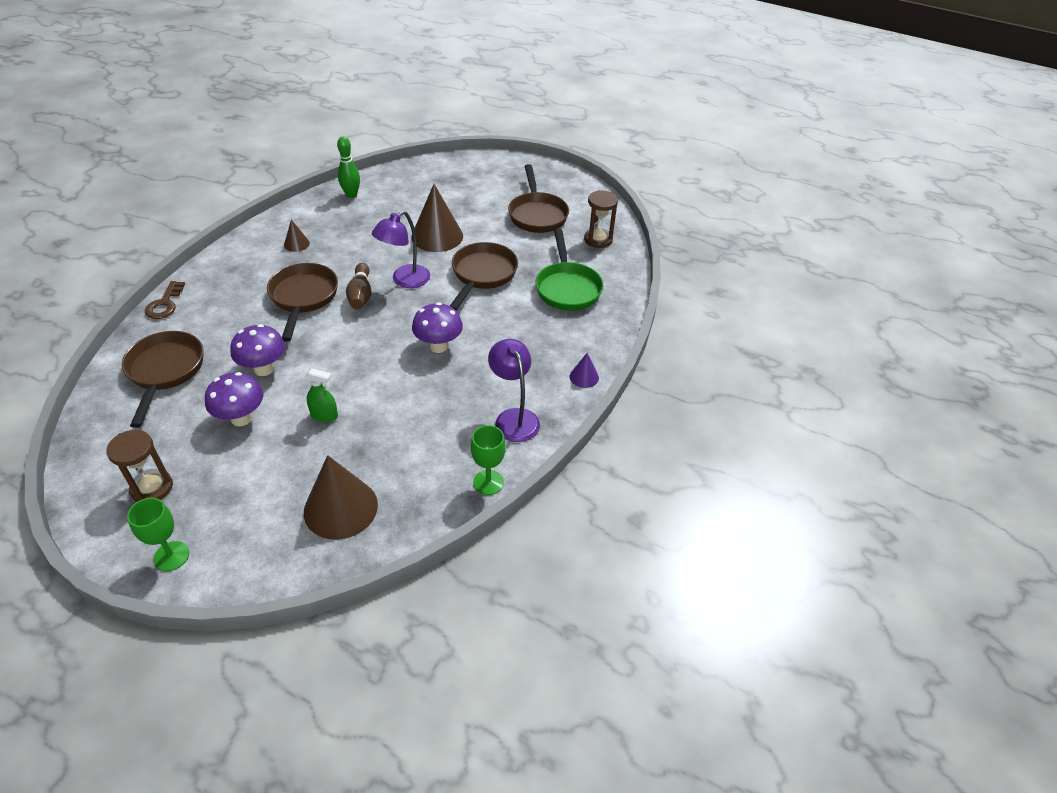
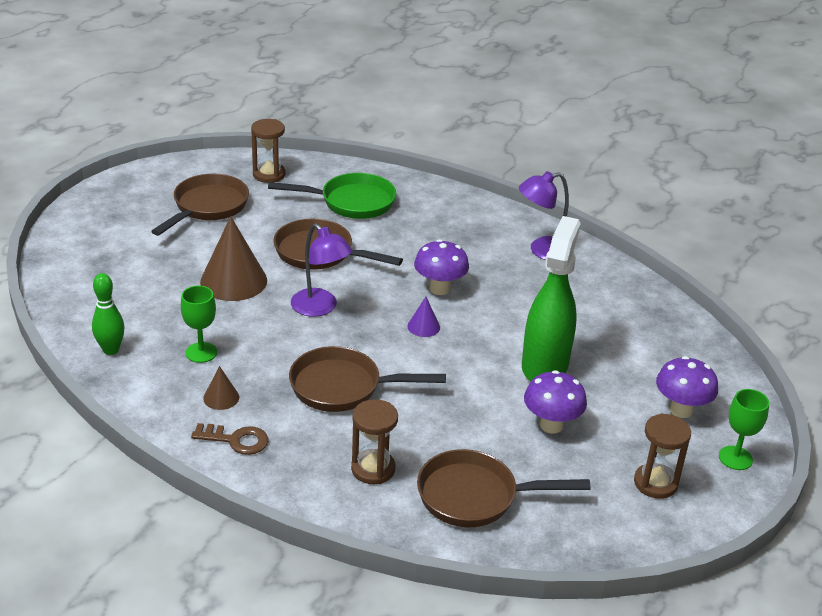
camera: 85 degrees left, 10 degrees down
(165, 304) = (338, 514): brown key -> brown key (236, 440)
(207, 318) = (373, 469): none -> brown hourglass
(264, 369) = (472, 413): purple mushroom -> purple mushroom (681, 410)
(324, 416) = (545, 365): green spray bottle -> green spray bottle, size x2.32
(340, 508) = (662, 353): brown cone -> none
(360, 295) = (343, 341): brown bowling pin -> none
(488, 482) = (621, 270): green goblet -> green goblet (201, 352)
(537, 214) = (207, 207): brown pan -> brown pan turned 60 degrees counterclockwise
(584, 377) = (488, 208): purple cone -> purple cone (423, 326)

